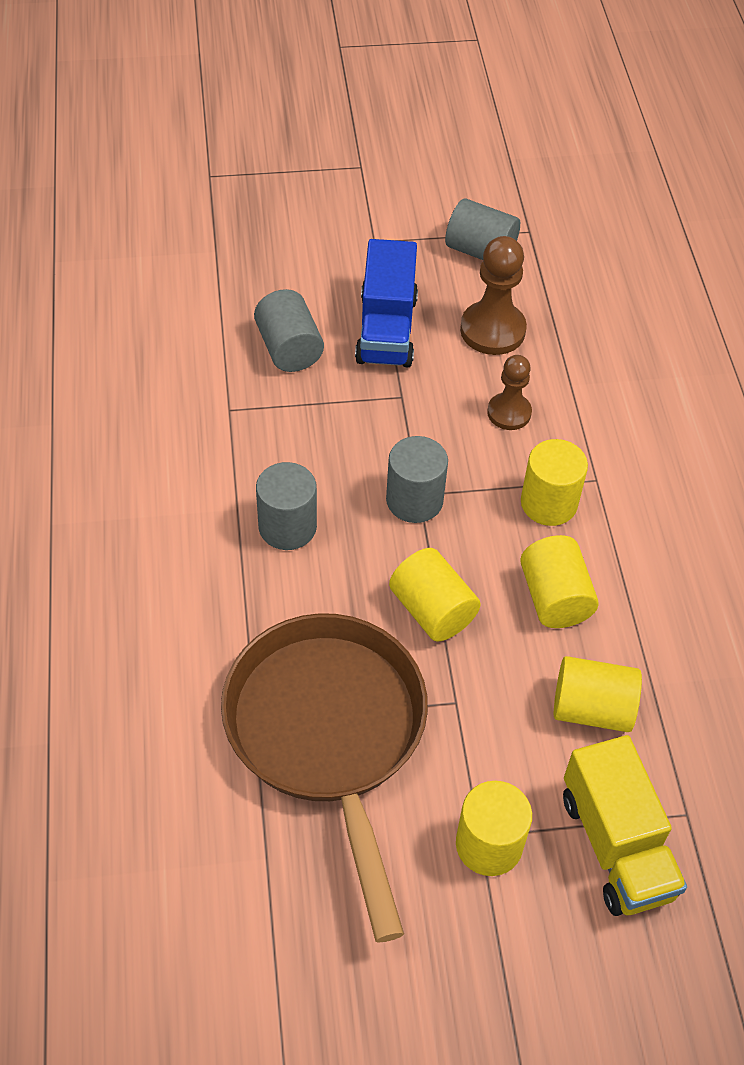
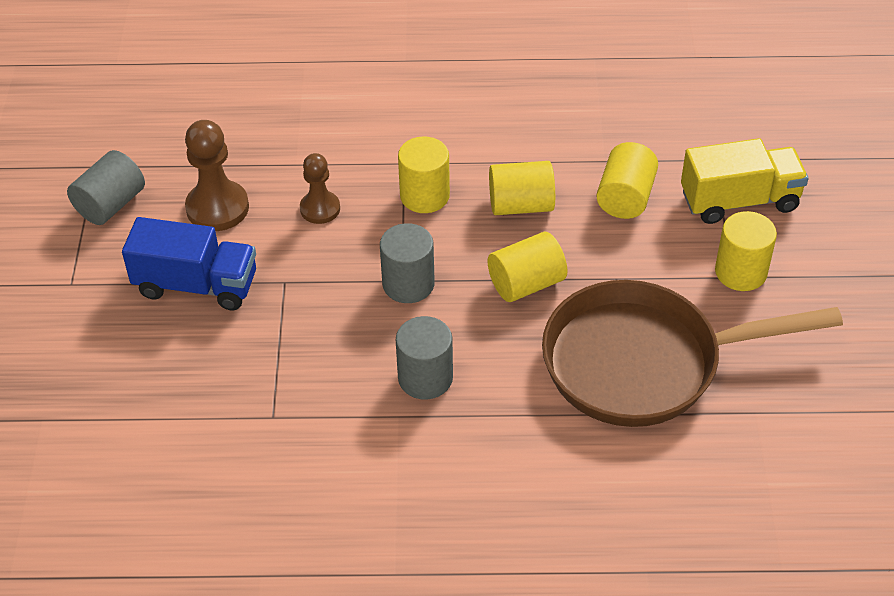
camera: 80 degrees left, 5 degrees down
(289, 348) = (202, 363): grey cylinder -> none

